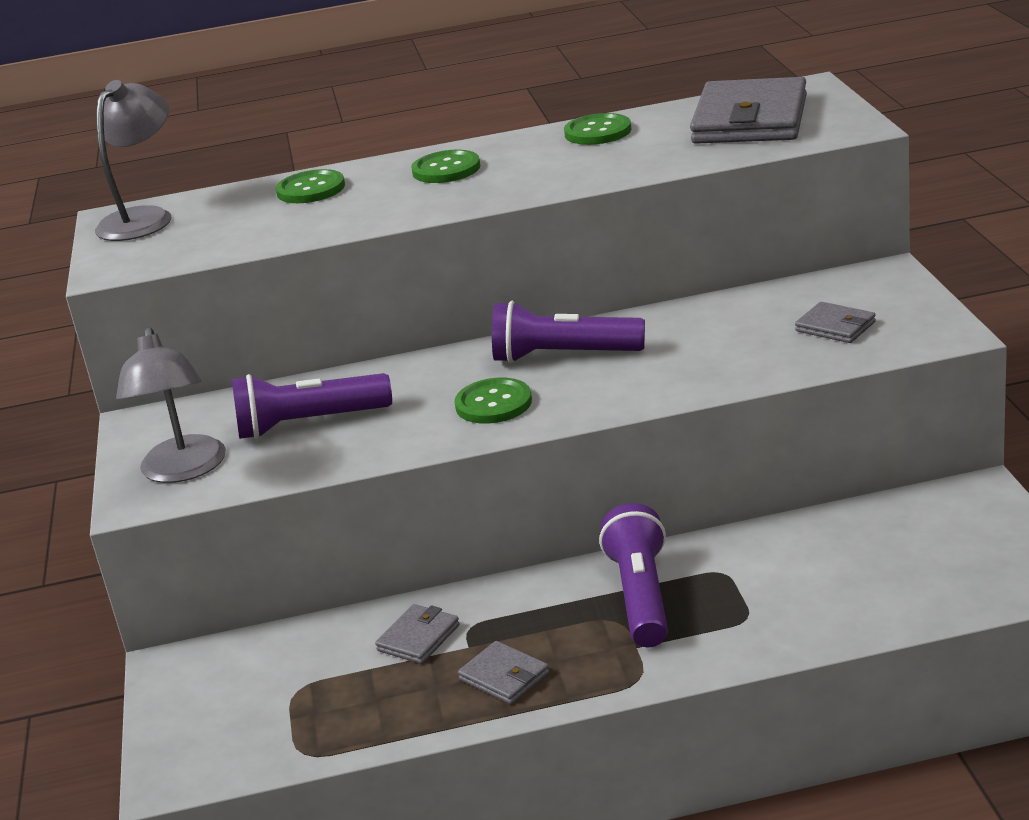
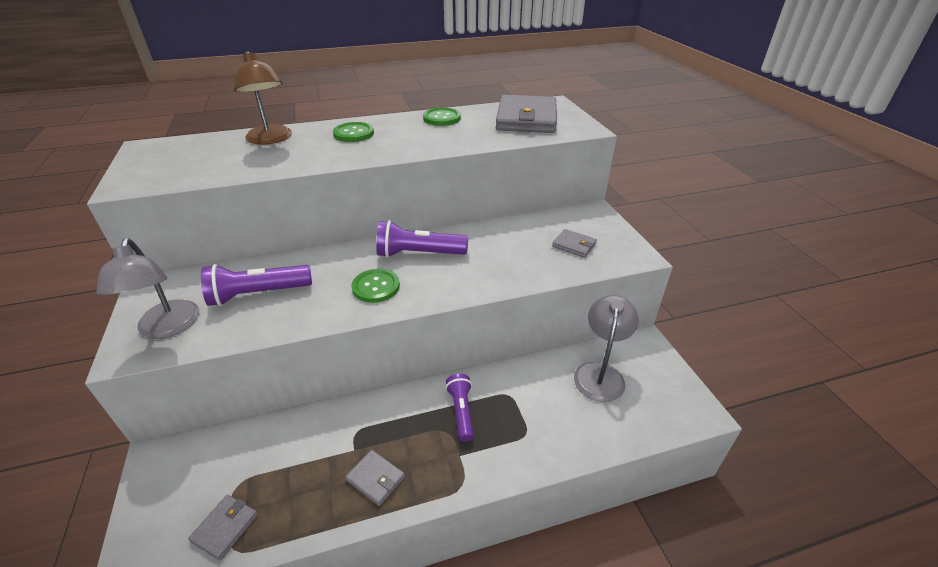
camera: 10 degrees left, 10 degrees up
(144, 218) = (162, 150): grey lamp -> grey lamp (600, 373)
(311, 189) = (271, 139): green button -> brown lamp
(418, 638) = (323, 440): grey wallet -> grey wallet (225, 528)
(641, 596) = (461, 412): purple flashlight -> purple flashlight, size x0.66

